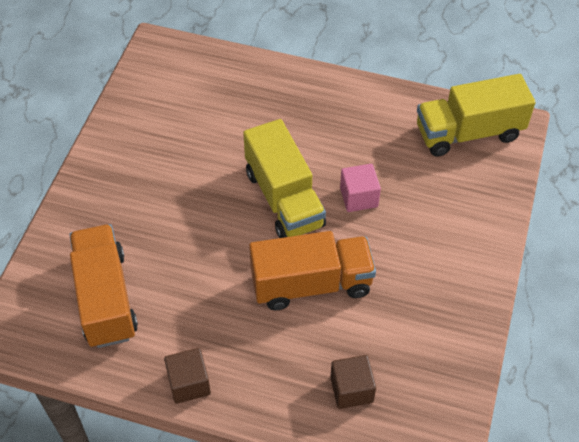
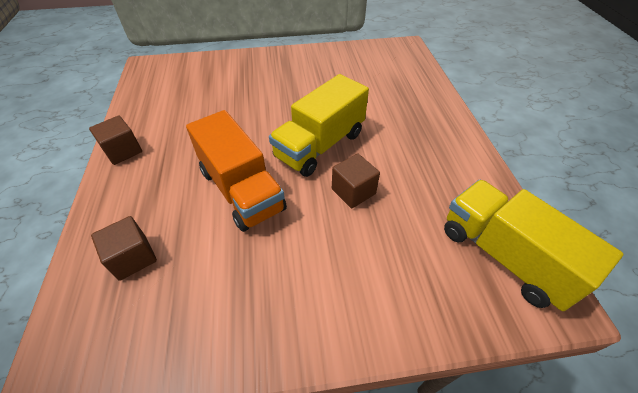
camera: 65 degrees right, 5 degrees down
(105, 298) = (186, 91): orange truck -> none
(358, 197) = (353, 191): pink cube -> brown cube

